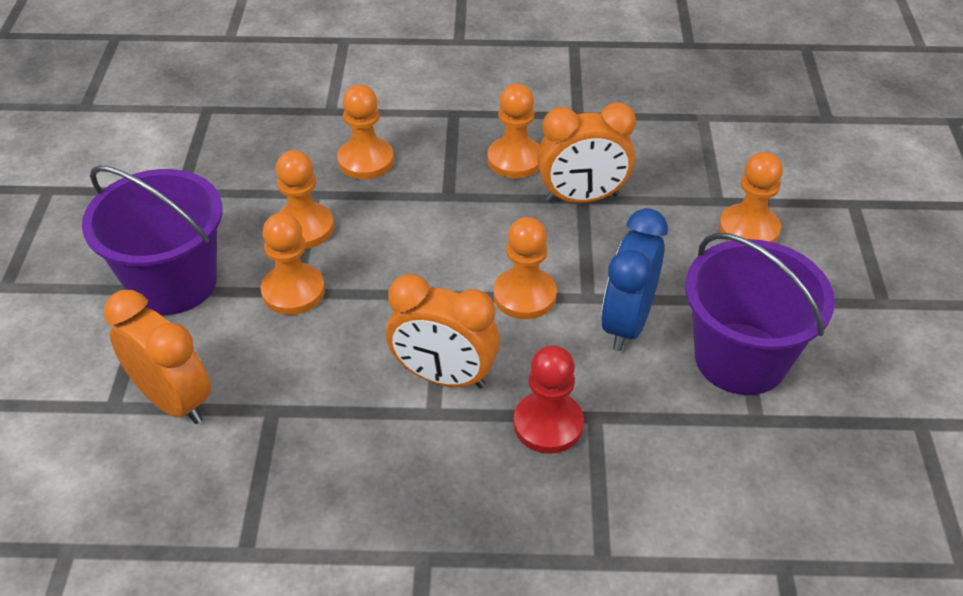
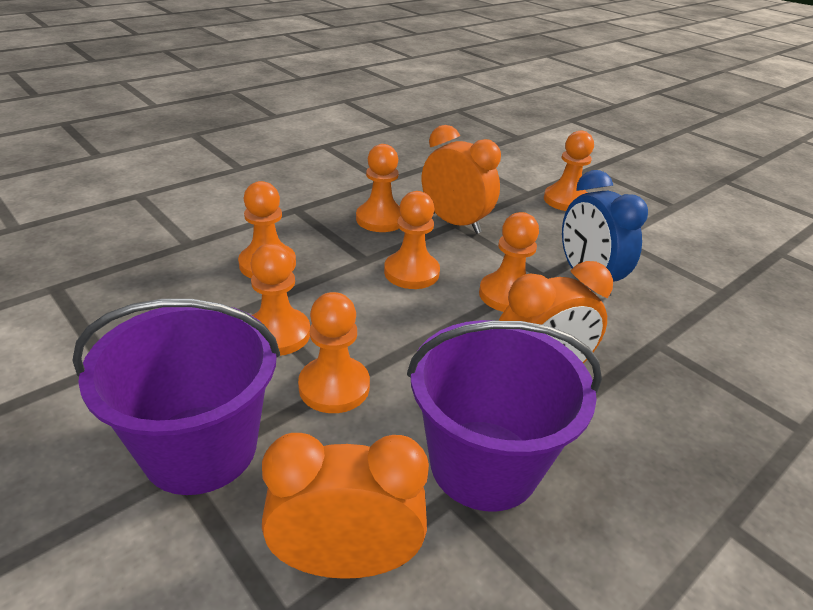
camera: 45 degrees left, 10 degrees down
(470, 229) = (411, 272): none -> orange pawn
(548, 424) = (643, 366): red pawn -> none
(582, 198) = (455, 223): orange clock -> orange clock turned 90 degrees counterclockwise
(740, 358) = (667, 266): purple bucket -> purple bucket (484, 464)

